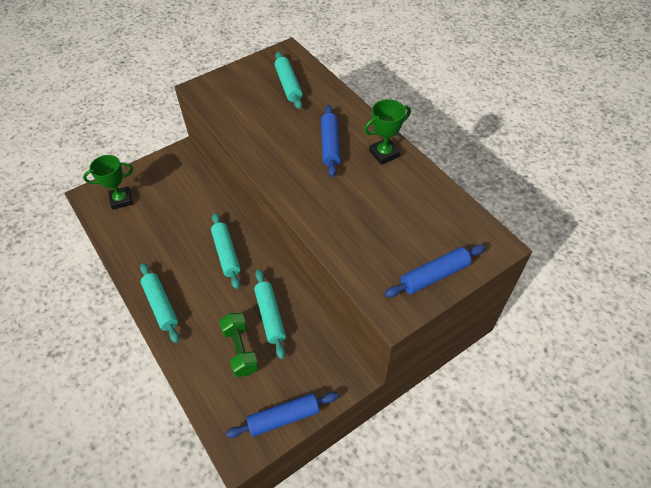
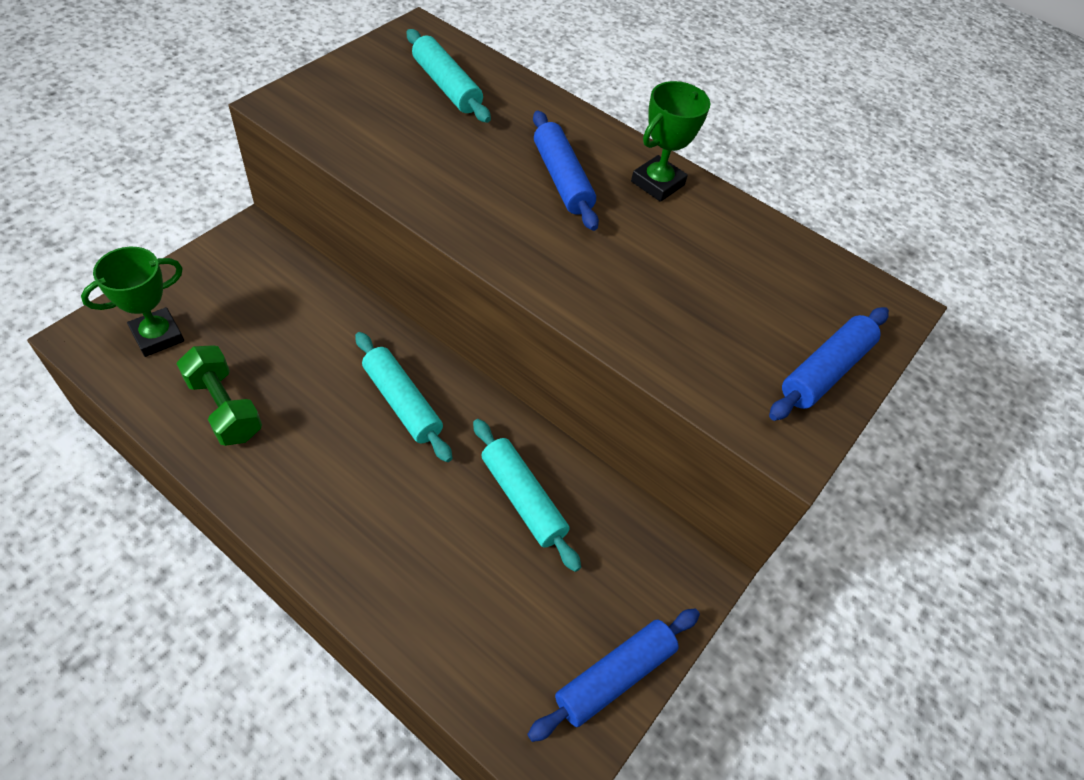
camera: 25 degrees left, 0 degrees up
(161, 305) = (309, 521): turquoise rolling pin -> none
(240, 350) = (492, 572): green dumbbell -> green dumbbell (225, 407)

